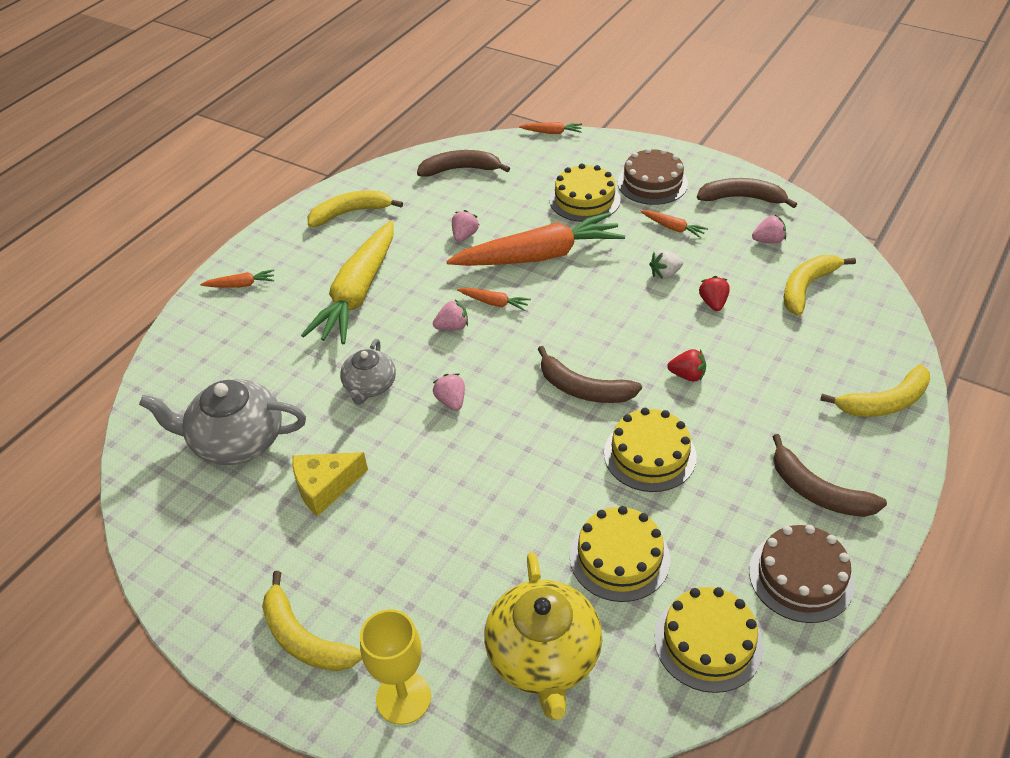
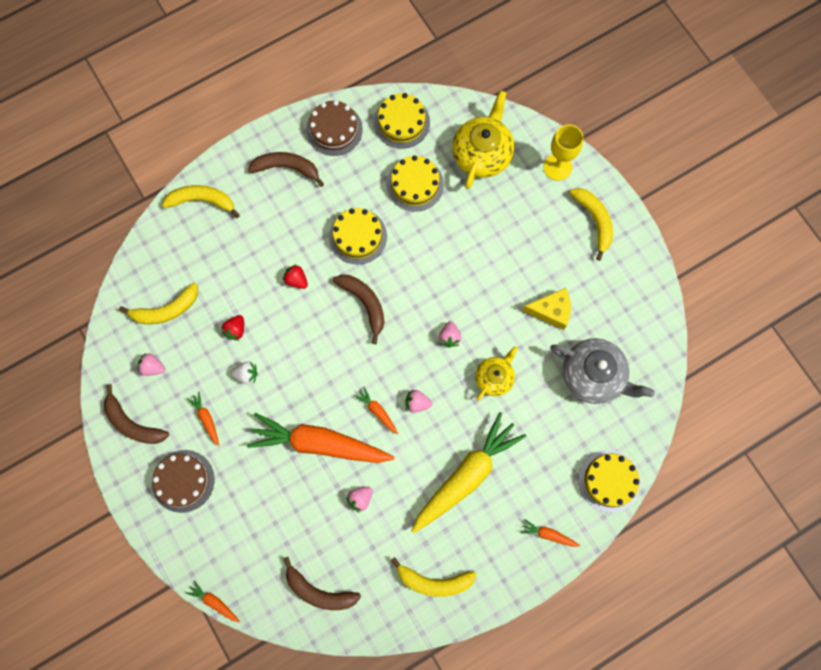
camera: 155 degrees left, 30 degrees up
(370, 386) = (494, 377): grey teapot -> yellow teapot
(584, 199) = (247, 490): yellow cake -> yellow cake (609, 481)
(817, 491) = (287, 168): brown banana -> brown banana turned 60 degrees counterclockwise

